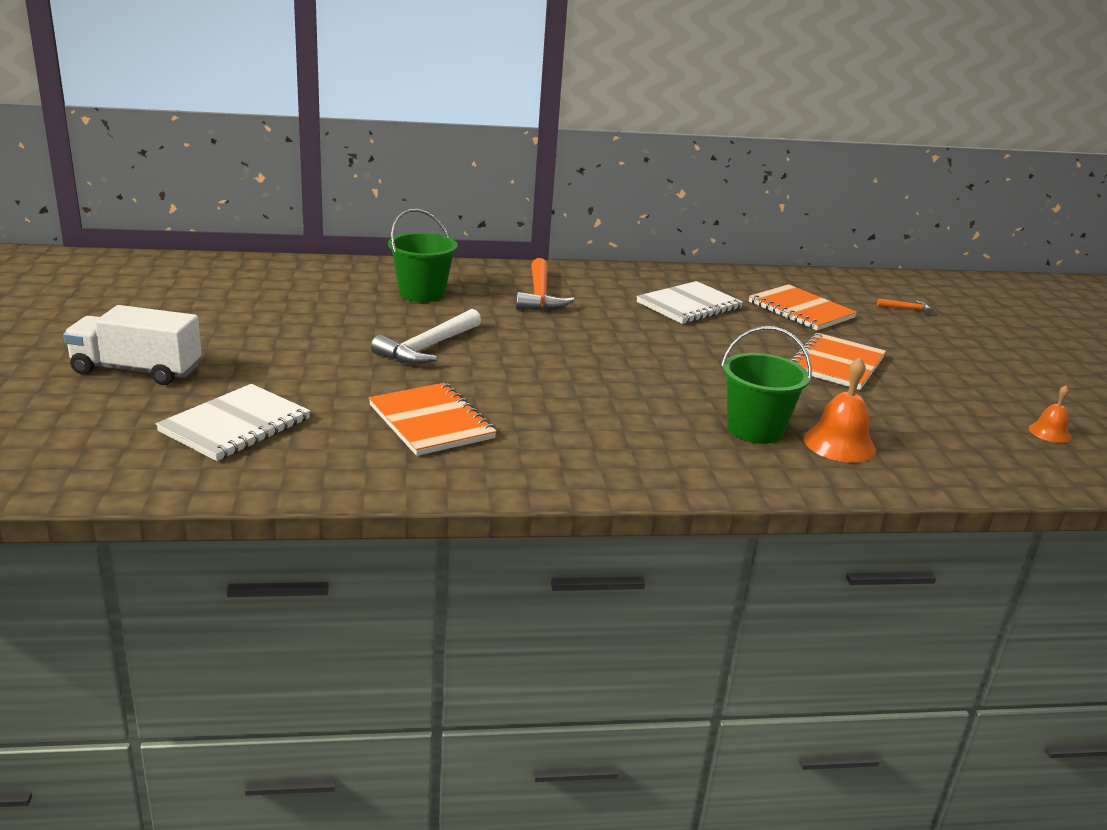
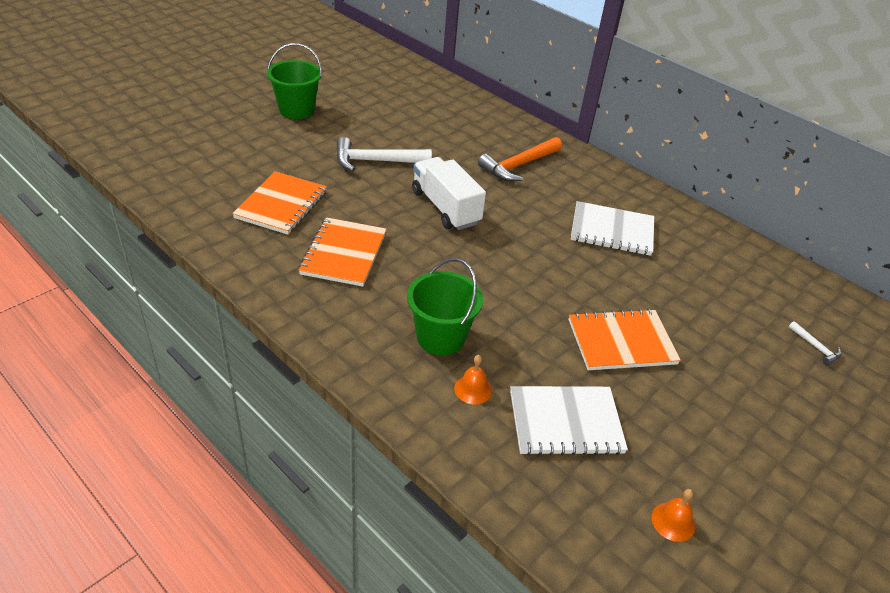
camera: 50 degrees right, 15 degrees up
(137, 370) = (225, 97): white truck -> white truck (445, 208)
(235, 425) = (202, 150): white notebook -> white notebook (565, 422)
(422, 293) = (449, 126): green bucket -> green bucket (296, 110)
(801, 310) = (701, 287): orange notebook -> orange notebook (344, 254)
(839, 444) = (473, 389): orange bell -> orange bell, size x0.59
(906, 309) = (815, 347): orange hammer -> white hammer

